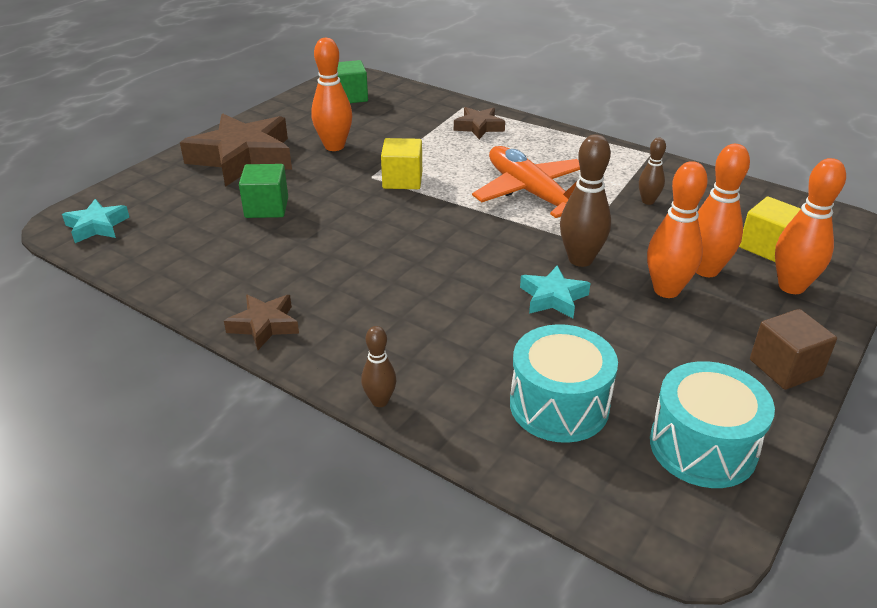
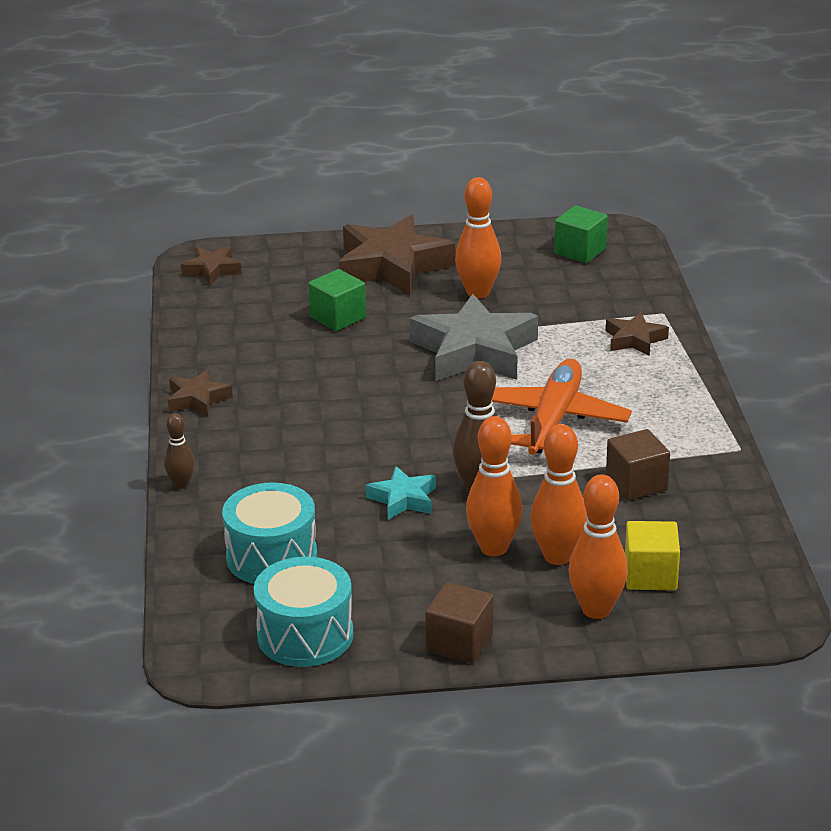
camera: 50 degrees right, 5 degrees down
(97, 226) = (212, 270): turquoise star -> brown star
(402, 180) = (474, 351): yellow cube -> grey star
(648, 201) = (636, 484): brown bowling pin -> brown cube

